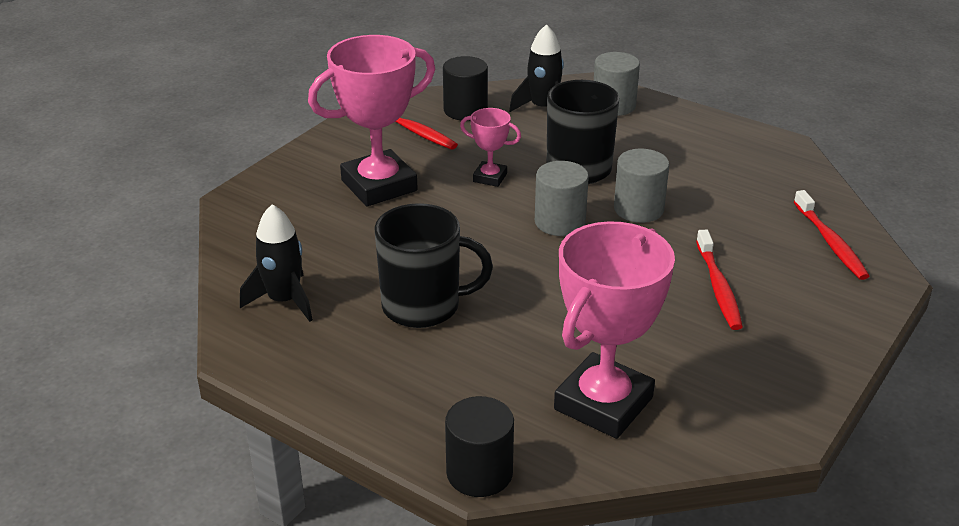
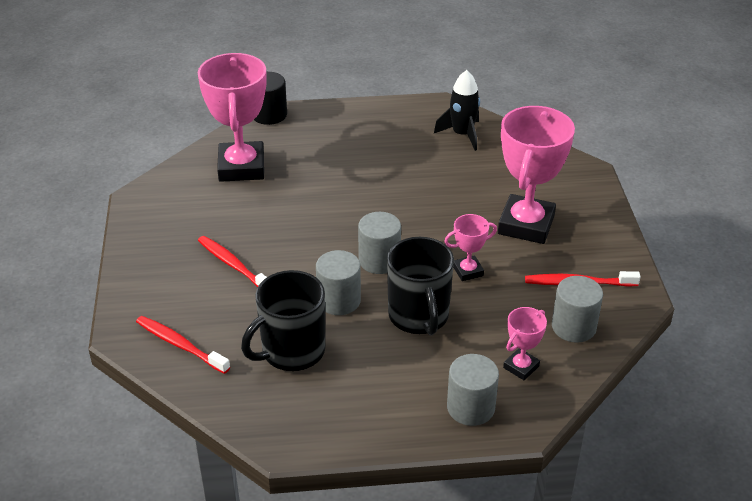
camera: 140 degrees right, 5 degrees up
(423, 306) = (389, 167): black mug -> black mug (291, 351)
(465, 110) = (573, 327): black cylinder -> grey cylinder
(543, 108) = (521, 367): black rocket -> pink trophy

